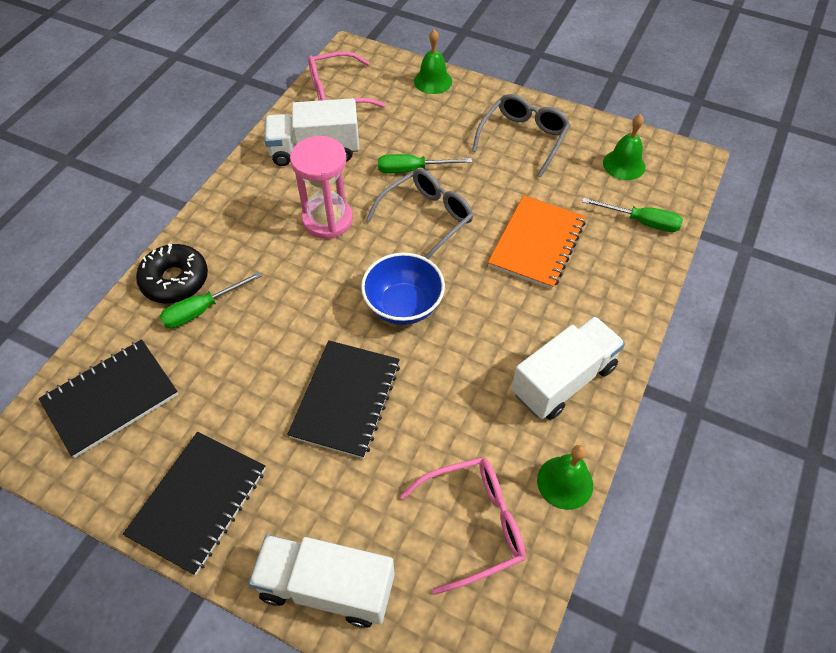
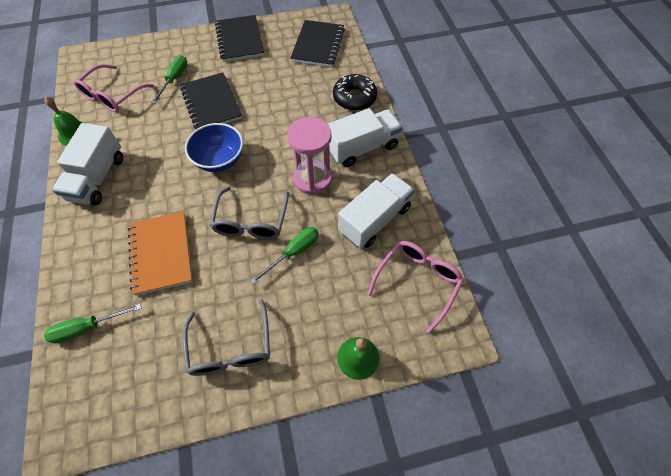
camera: 140 degrees right, 5 degrees up
(202, 309) = (324, 95): green screwdriver -> green screwdriver (174, 79)
(327, 587) = (163, 47): white truck -> white truck (362, 148)
(624, 164) = (125, 383): green bell -> none

